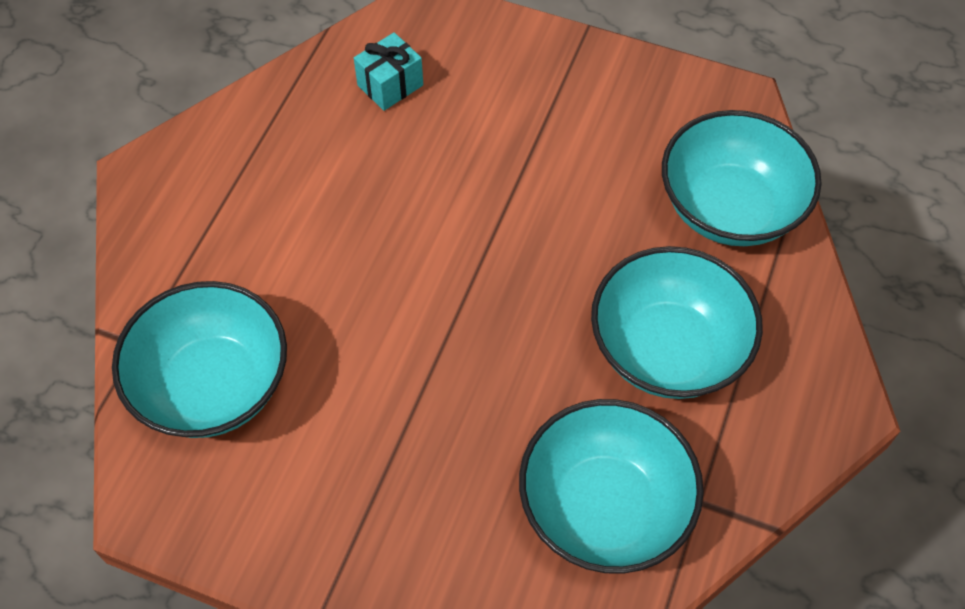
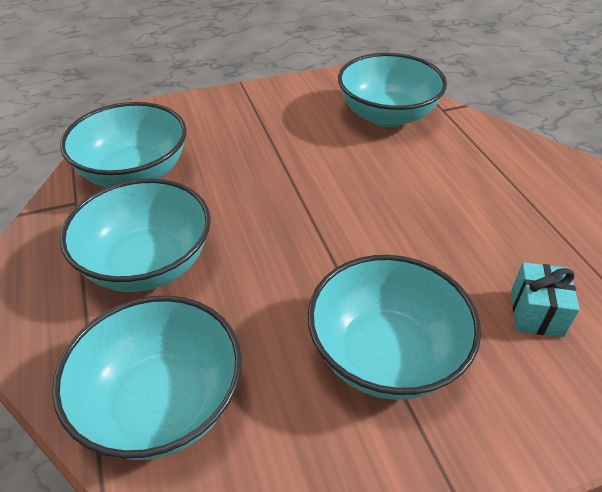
camera: 140 degrees right, 15 degrees down
(536, 133) = (386, 354): none -> turquoise bowl

